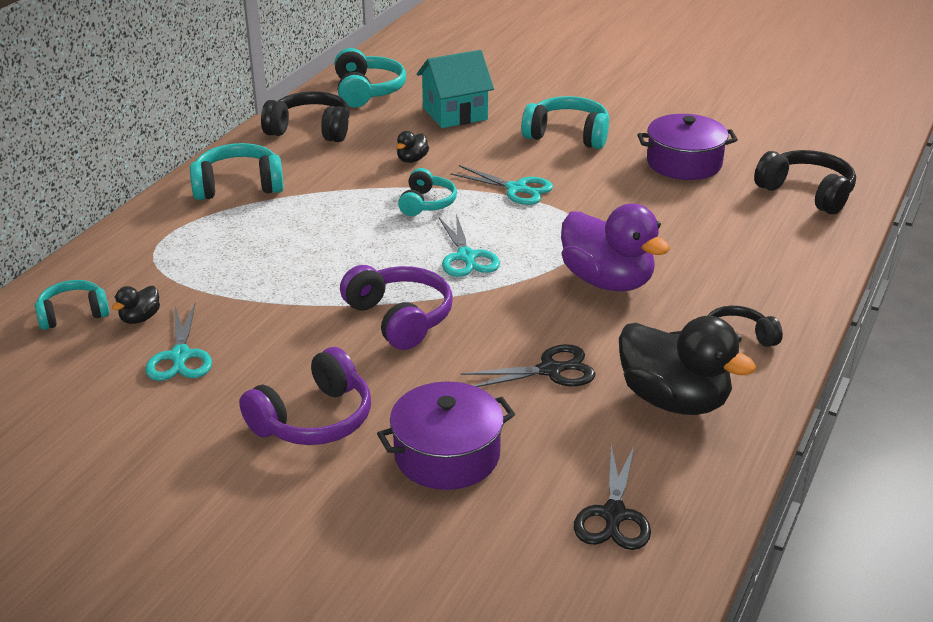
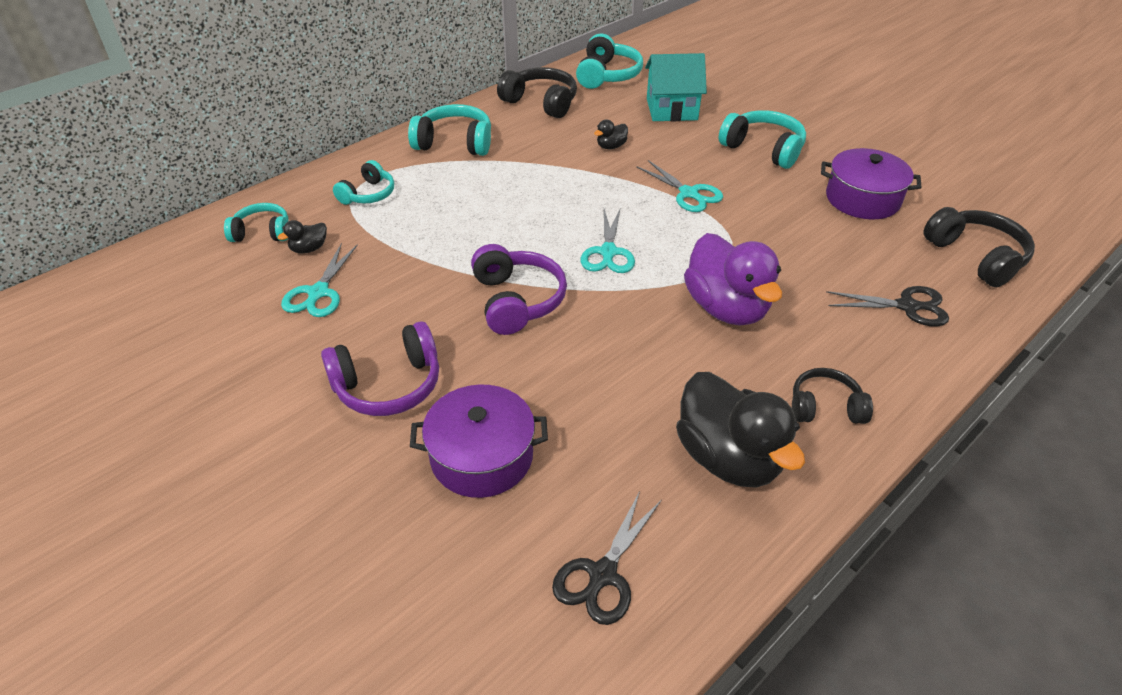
camera: 20 degrees right, 10 degrees up
(426, 203) = (601, 191): turquoise headphones -> turquoise headphones (368, 194)
(551, 370) = (624, 391): black scissors -> black scissors (907, 306)

